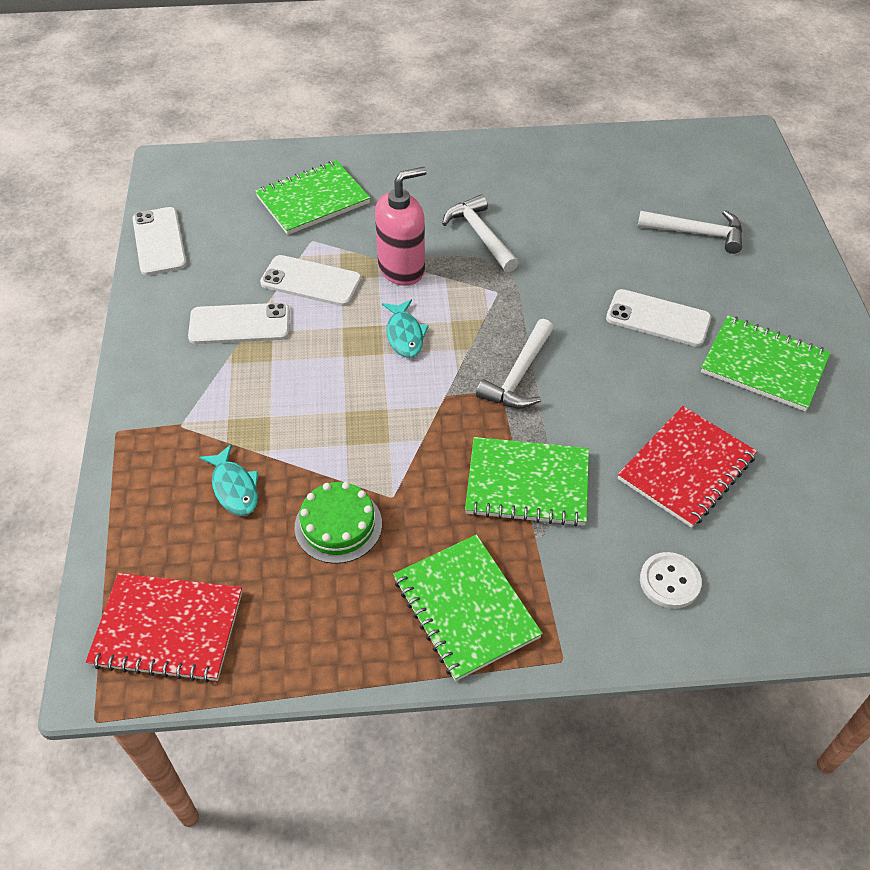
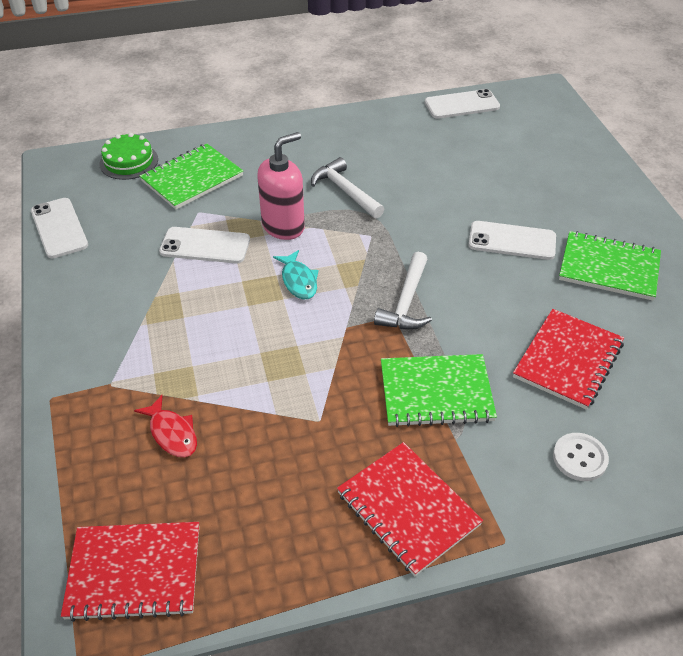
camera: 10 degrees left, 5 degrees down
(234, 487) = (172, 433): turquoise fish -> red fish
(239, 324) = (148, 290): white phone -> white phone (461, 105)
(338, 525) = (275, 453): green cake -> green cake (129, 161)
(466, 608) = (408, 509): green notebook -> red notebook
(697, 233) = (526, 170): white hammer -> none

